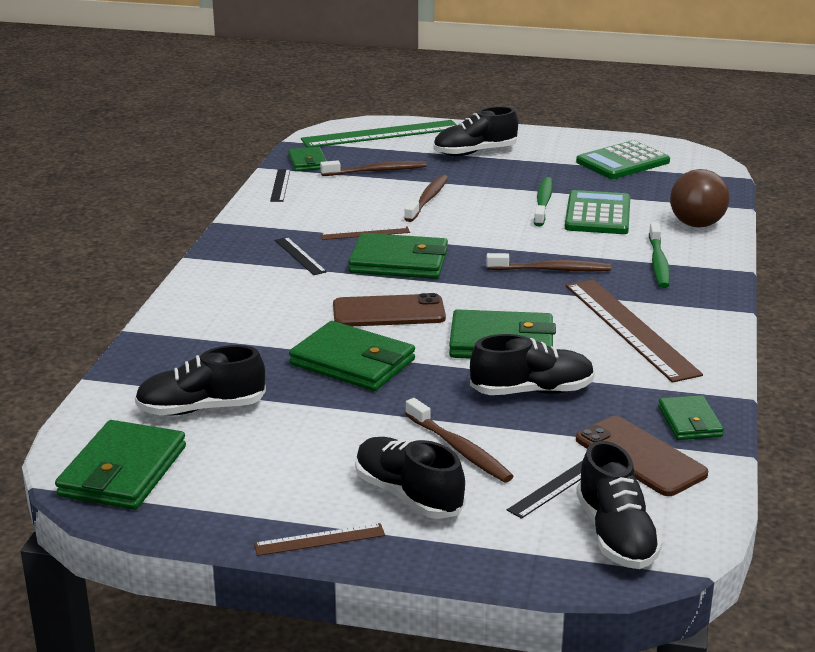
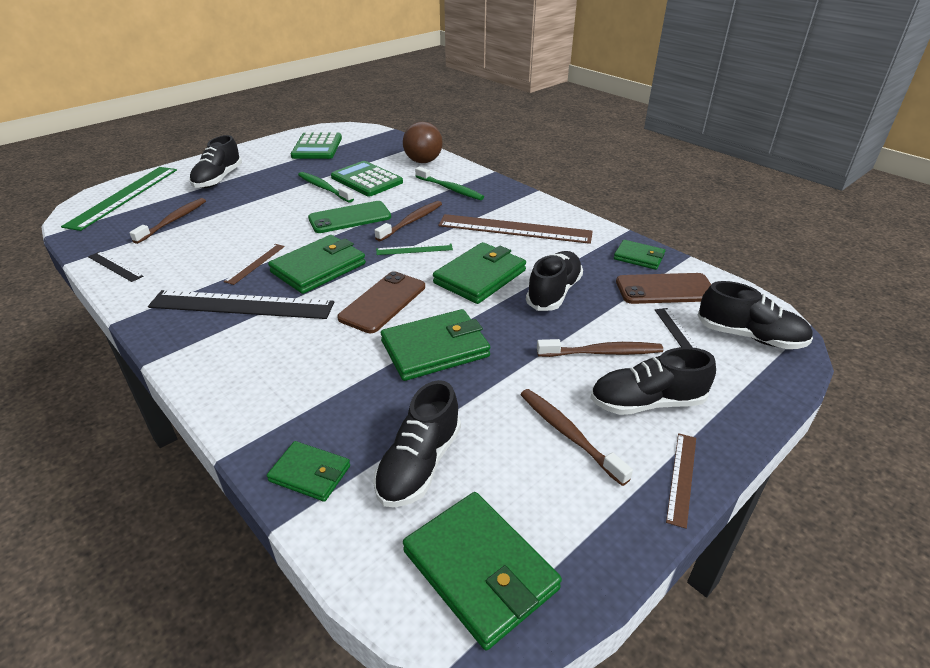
camera: 55 degrees left, 10 degrees up
(300, 256) = (241, 305): black ruler -> black ruler, size x2.11
(307, 162) = (103, 240): green wallet -> green wallet (310, 473)
(427, 199) = (250, 221): brown toothbrush -> brown toothbrush (568, 434)
(500, 291) = (414, 249): none -> green ruler
(507, 238) = (350, 218): none -> green phone

